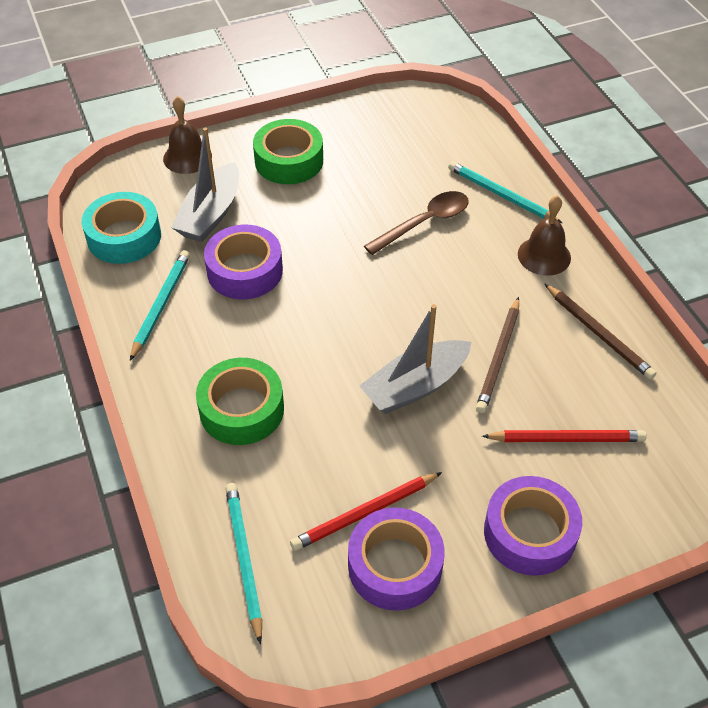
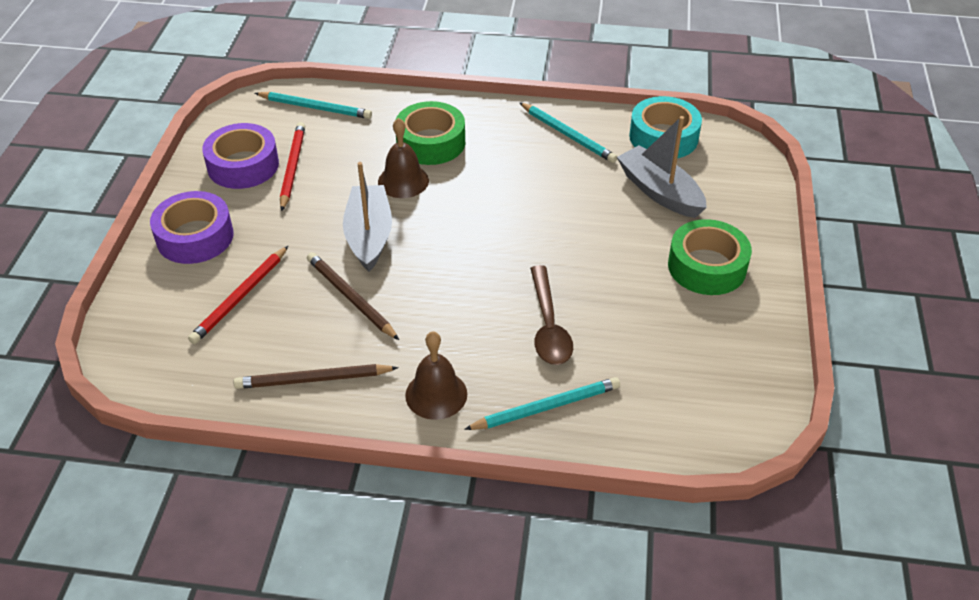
camera: 120 degrees right, 5 degrees down
(187, 157) = (753, 202): brown bell -> brown bell (403, 181)
(245, 271) = (572, 189): purple tape -> none

